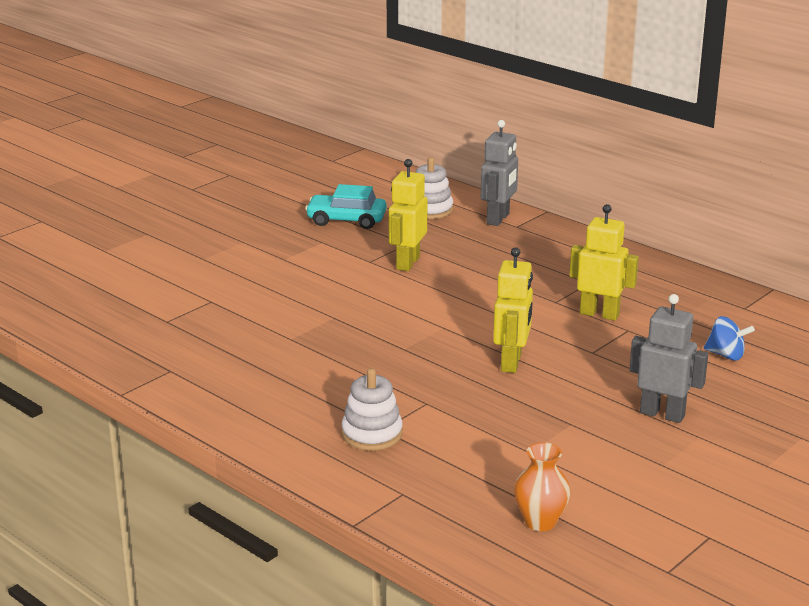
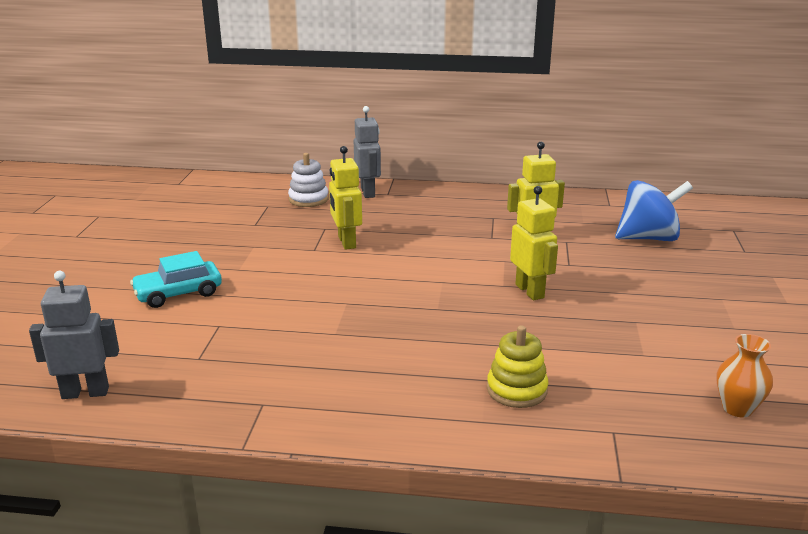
camera: 35 degrees left, 0 degrees up
(346, 220) = (252, 224): turquoise car -> turquoise car (178, 293)
(372, 434) = (516, 390): white stacking toy -> yellow stacking toy
(662, 414) = (678, 292): grey robot -> grey robot (85, 392)
(726, 355) = (648, 238): blue spinning top -> blue spinning top, size x1.93

